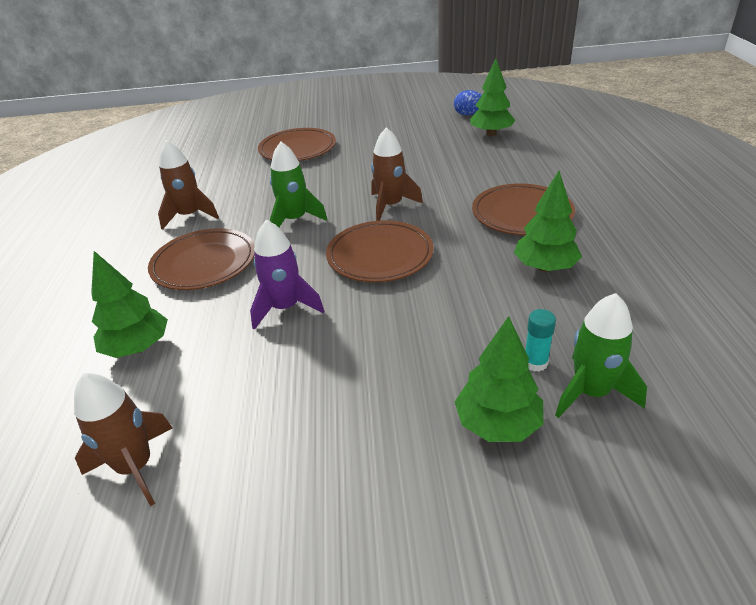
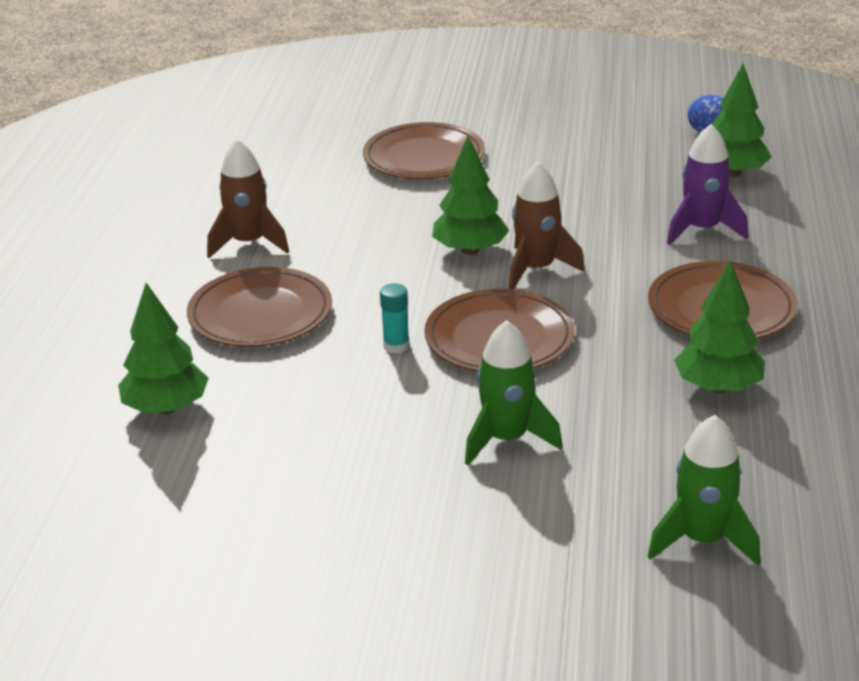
camera: 10 degrees right, 5 degrees down
(135, 467) = (157, 532): brown rocket -> none
(285, 308) = (357, 388): purple rocket -> purple rocket (702, 230)
(295, 220) = (395, 271): green rocket -> green rocket (507, 439)
(497, 424) = (576, 554): green tree -> green tree (470, 250)
(535, 363) = (650, 498): turquoise glue stick -> turquoise glue stick (396, 346)

